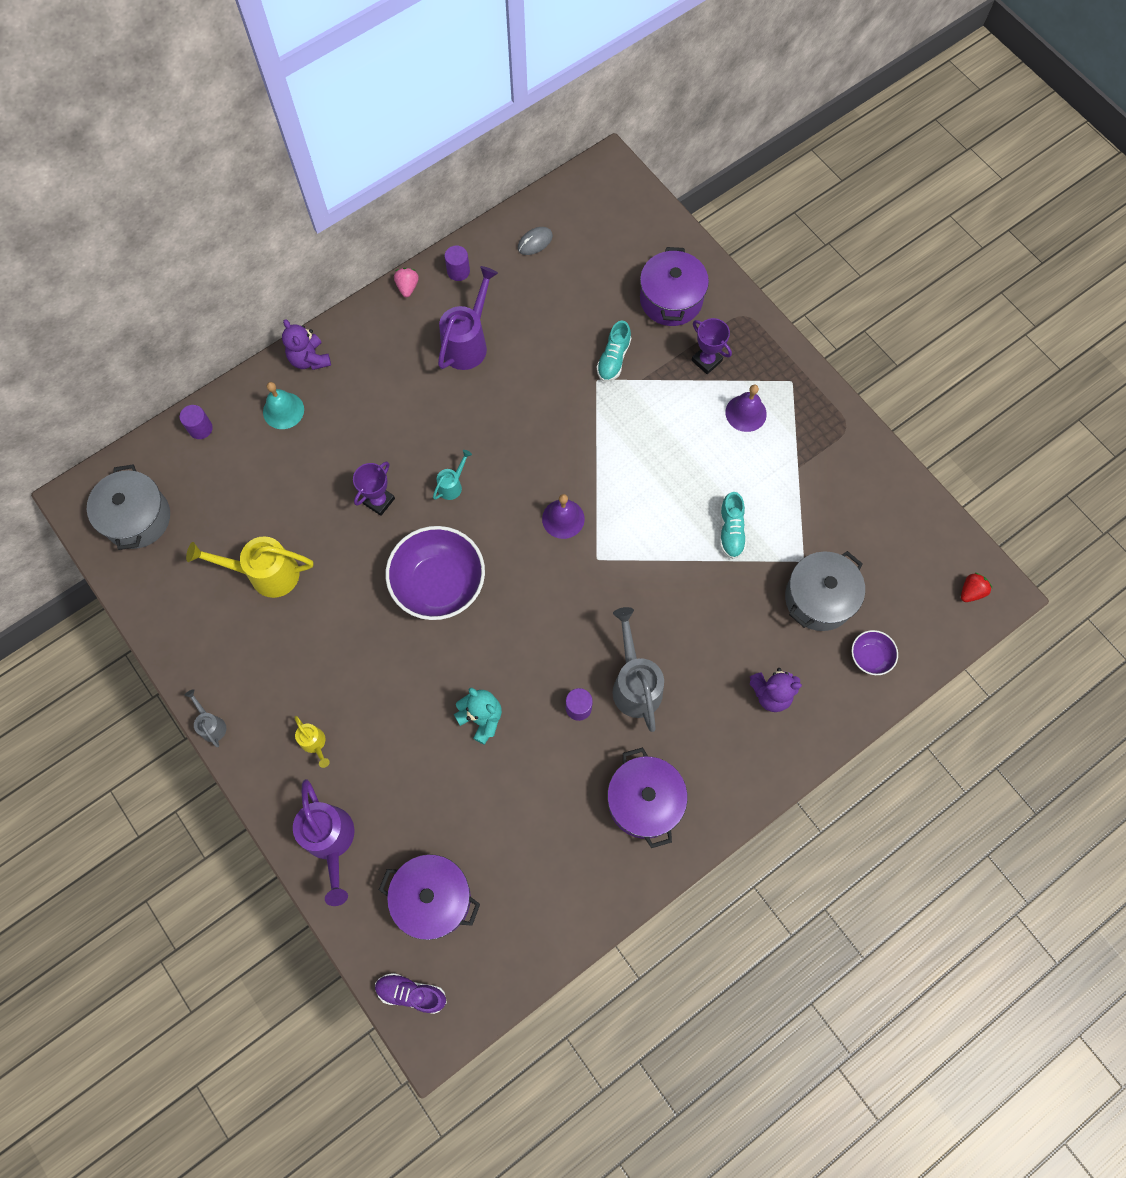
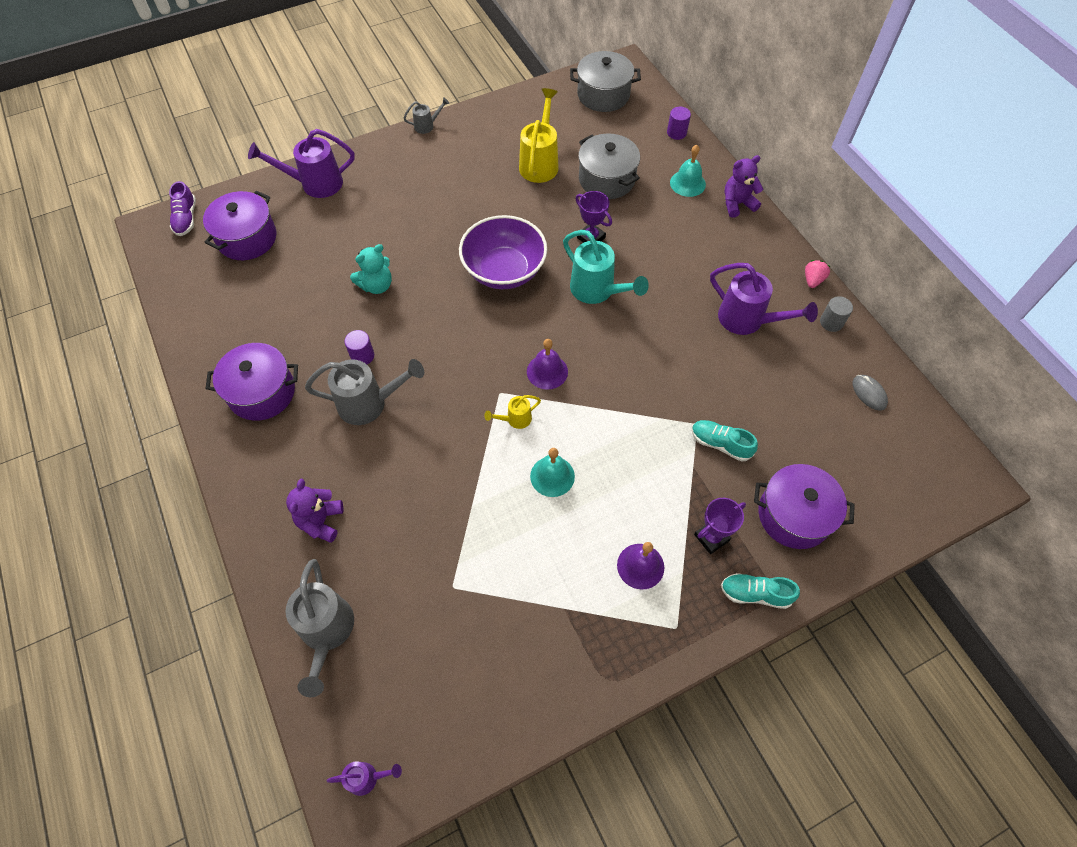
camera: 100 degrees right, 10 degrees down
(314, 743) = (393, 180): yellow watering can -> yellow watering can (515, 419)
(407, 287) = (812, 280): pink strawberry -> pink strawberry turned 75 degrees counterclockwise
(411, 993) = (186, 219): purple shoe -> purple shoe turned 150 degrees clockwise
(452, 485) = (597, 290): turquoise watering can -> turquoise watering can, size x1.97
(458, 271) = (831, 322): purple cylinder -> grey cylinder
(677, 496) = (552, 476): none -> turquoise bell
(731, 531) = (503, 520): turquoise shoe -> turquoise shoe (755, 594)
(819, 598) = (406, 593): grey pot -> grey pot (606, 179)
(870, 657) = (327, 632): purple bowl -> grey watering can
(971, 591) = (367, 778): red strawberry -> purple watering can

